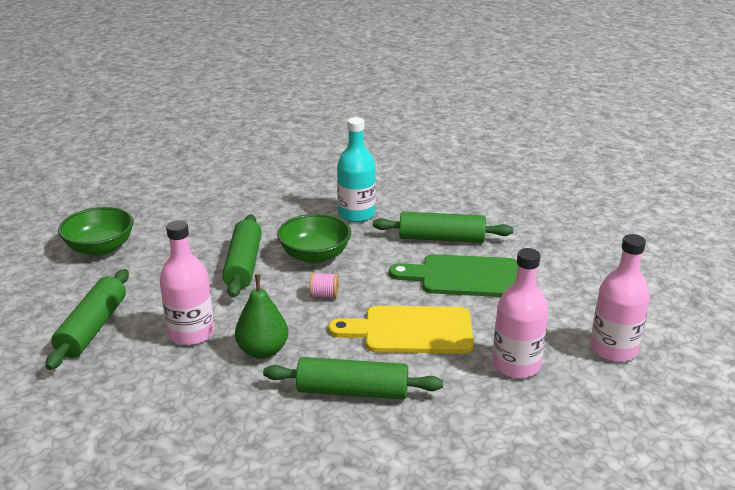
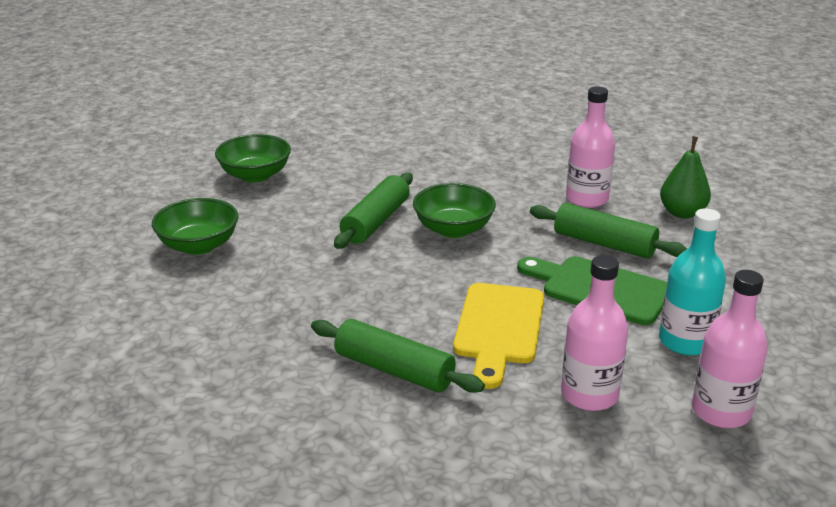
camera: 25 degrees right, 0 degrees up
(93, 328) = (198, 246): green rolling pin -> green bowl
(191, 333) = (281, 273): pink bottle -> pink bottle (587, 199)
(263, 351) = (335, 307): green pear -> green pear (682, 213)
(324, 295) = (434, 270): pink spool -> none
(356, 214) = (528, 198): turquoise bottle -> turquoise bottle (685, 341)
(411, 331) = (498, 328): yellow cutting board -> yellow cutting board turned 105 degrees counterclockwise

